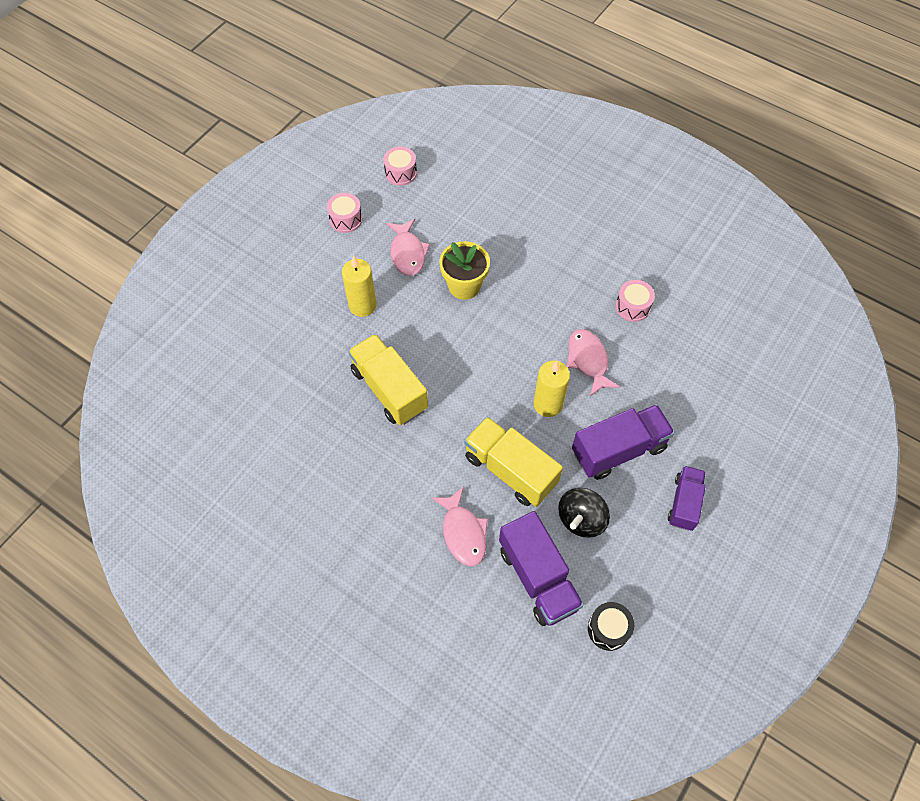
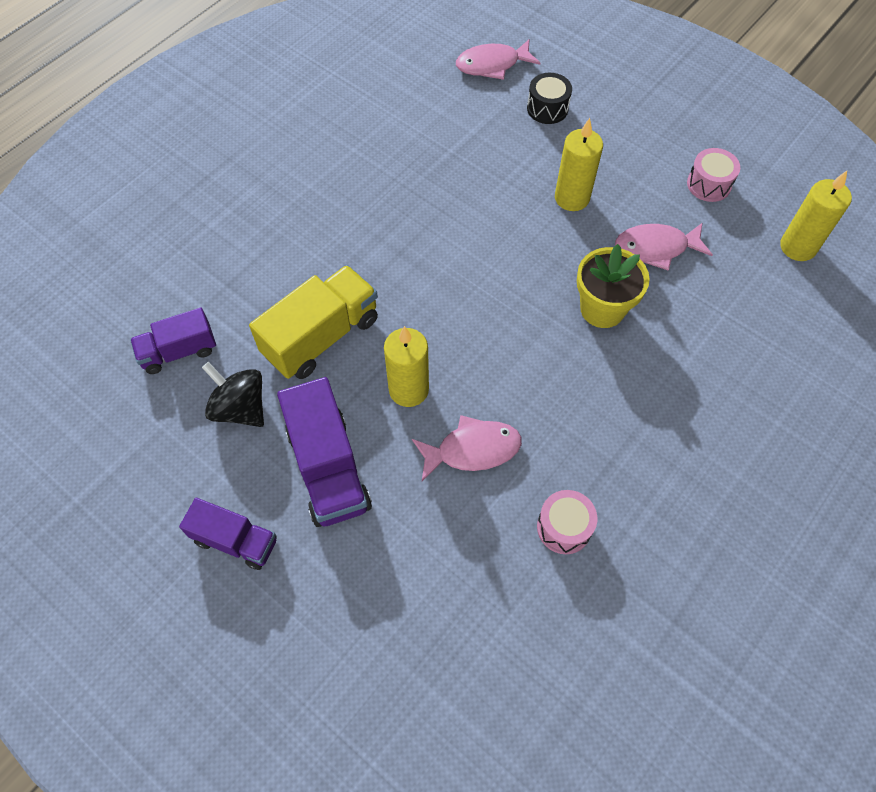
camera: 95 degrees right, 0 degrees up
(389, 389) = (448, 220): yellow truck -> none
(400, 173) = (798, 247): pink drum -> yellow candle
(463, 532) = (251, 281): pink fish -> pink fish (492, 65)
(538, 577) = (179, 351): purple truck -> purple truck, size x0.63
(608, 629) = (97, 419): black drum -> black drum (547, 108)

